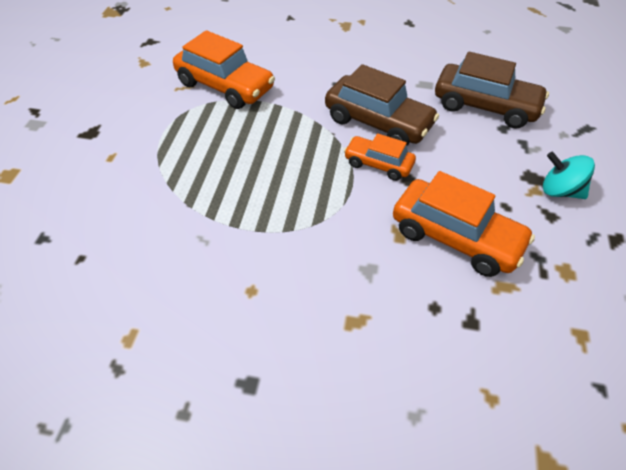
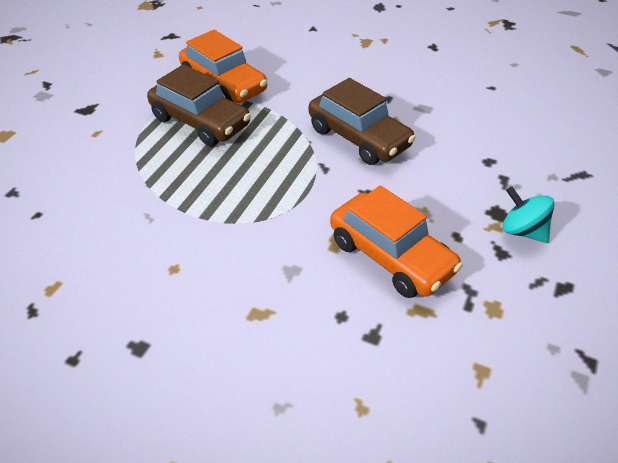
camera: 15 degrees right, 5 degrees down
(378, 164) = (342, 176): orange car -> none
(485, 106) = (478, 137): brown car -> brown car (200, 122)

